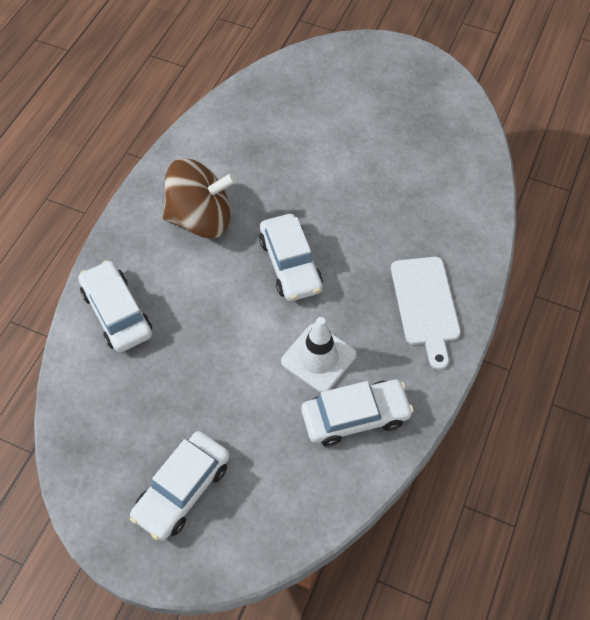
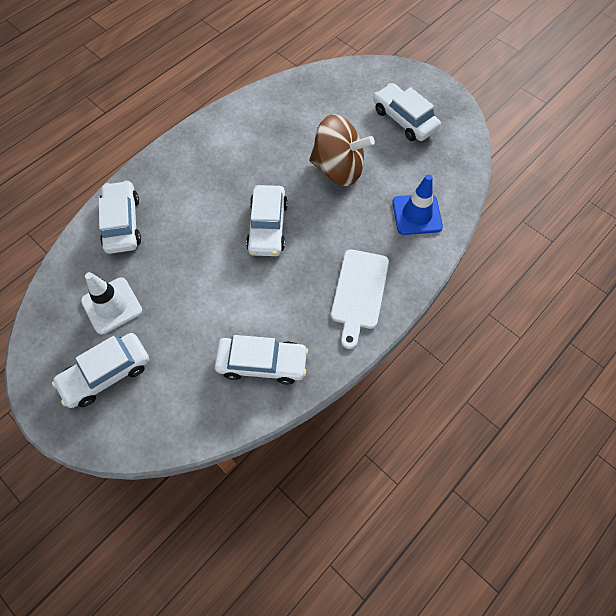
camera: 20 degrees right, 5 degrees up
(201, 219) = (216, 171): brown spinning top -> brown spinning top (338, 169)
(318, 358) = (255, 307): white traffic cone -> white traffic cone (112, 306)
(388, 100) = (404, 119): none -> white car
(448, 201) = (417, 214): none -> blue traffic cone

